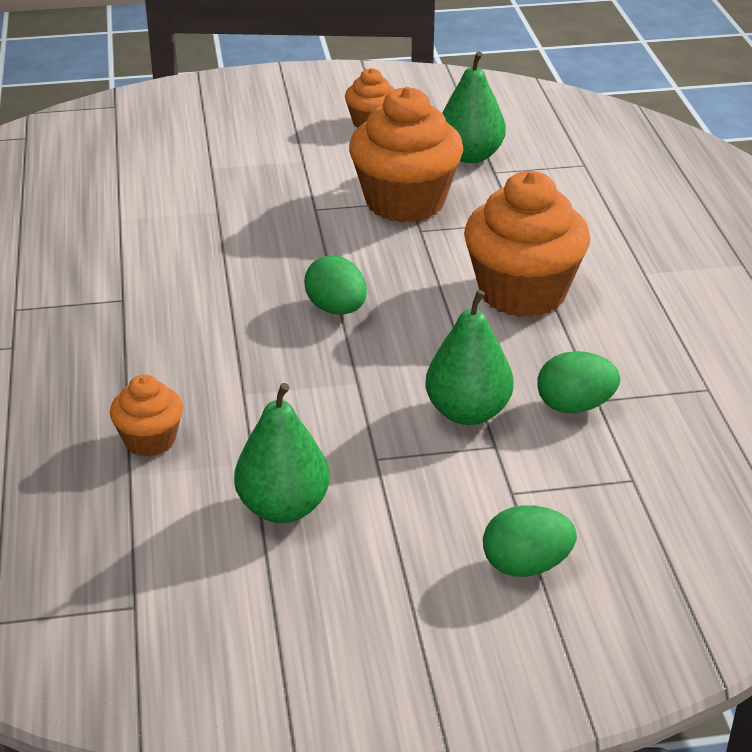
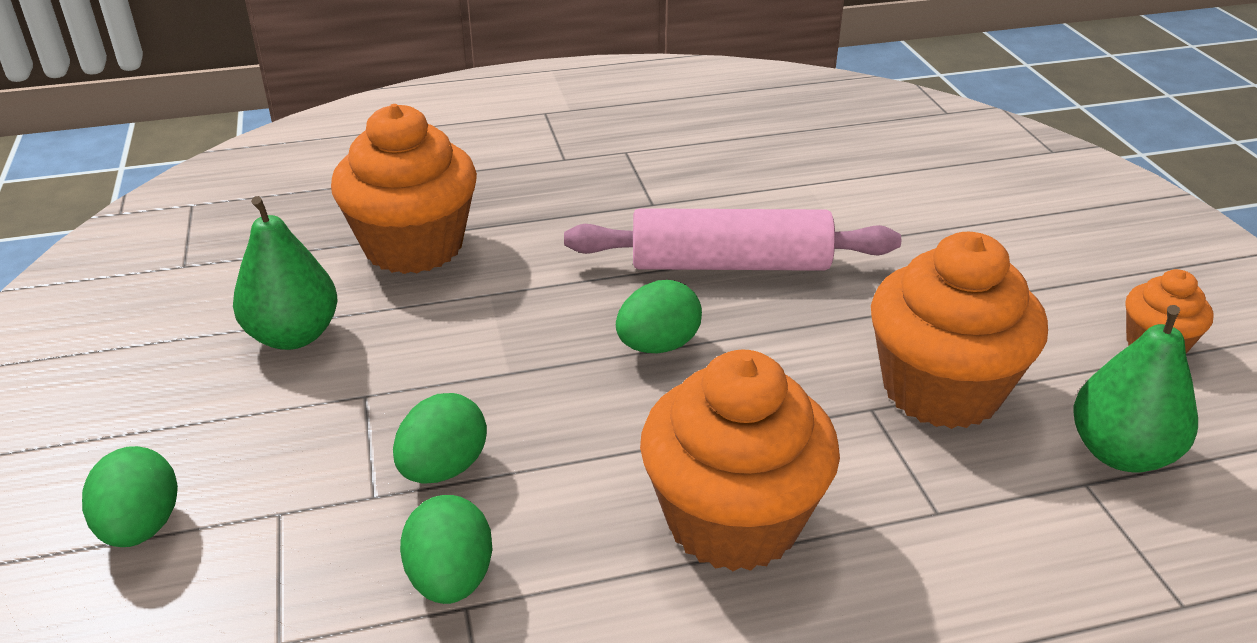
camera: 85 degrees right, 0 degrees up
(150, 440) = (414, 246): orange cupcake -> orange cupcake, size x1.95
(234, 268) = (730, 264): none -> pink rolling pin
(468, 412) = (443, 468): green pear -> green egg

